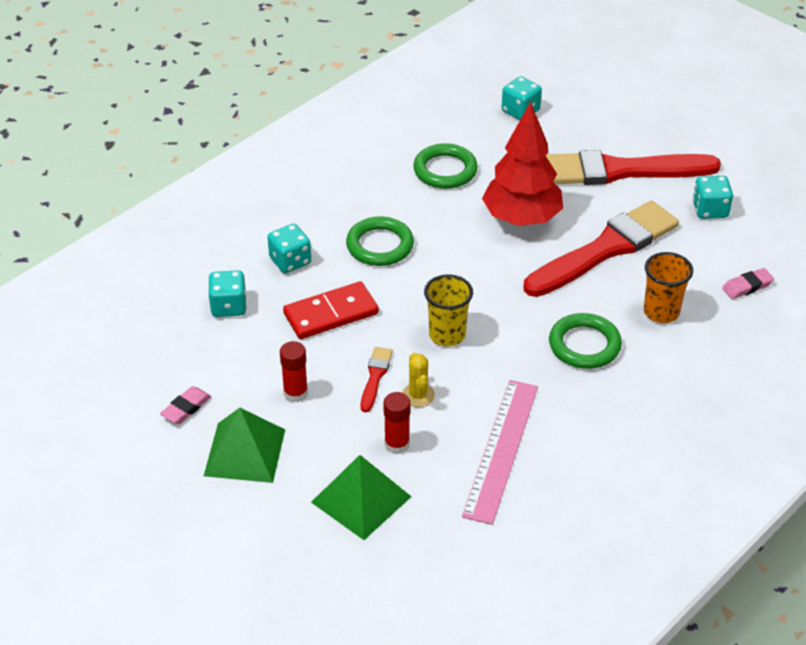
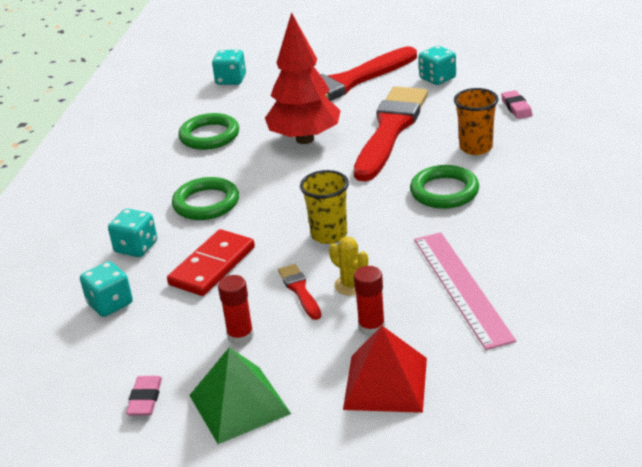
camera: 30 degrees left, 10 degrees down
(361, 499) = (385, 383): green pyramid -> red pyramid
(747, 286) = (516, 108): pink eraser -> pink eraser turned 45 degrees counterclockwise

